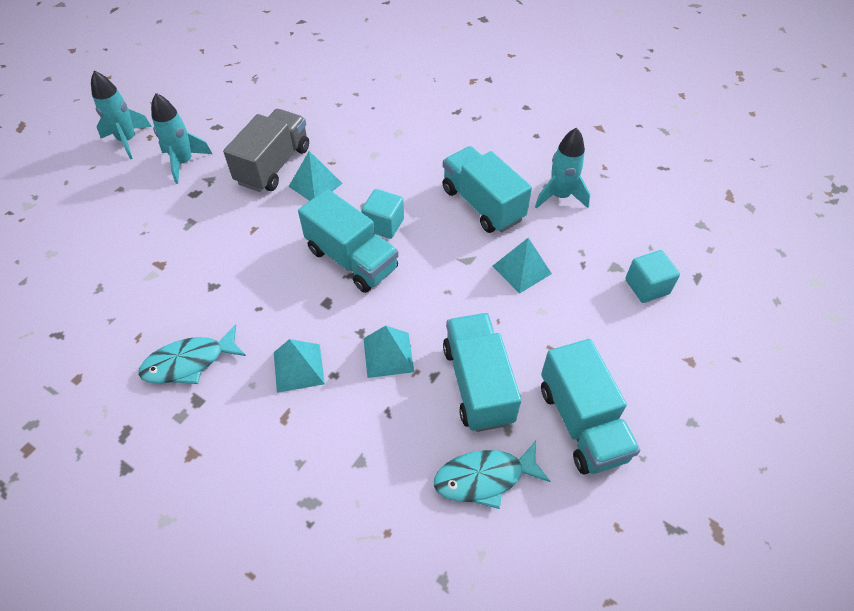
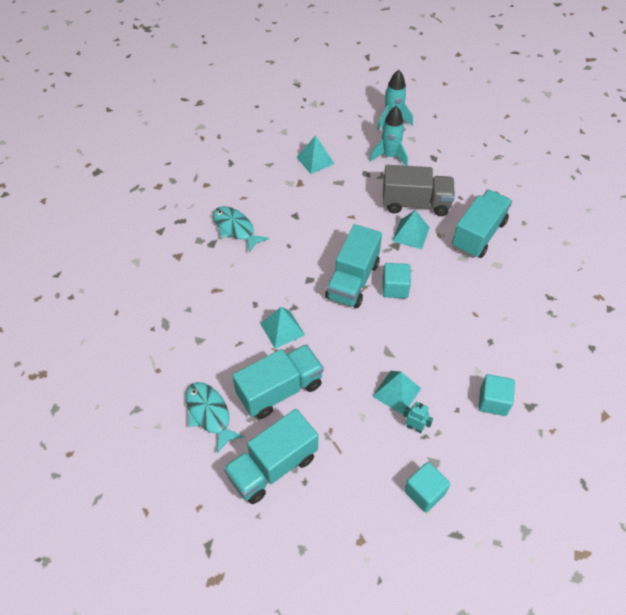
camera: 70 degrees right, 0 degrees up
(298, 368) = (253, 284): turquoise pyramid -> turquoise pyramid (315, 160)
(482, 204) = (451, 346): turquoise truck -> turquoise truck (478, 235)
(560, 196) = (493, 401): turquoise rocket -> turquoise cube
(570, 269) = (414, 427): none -> turquoise robot

